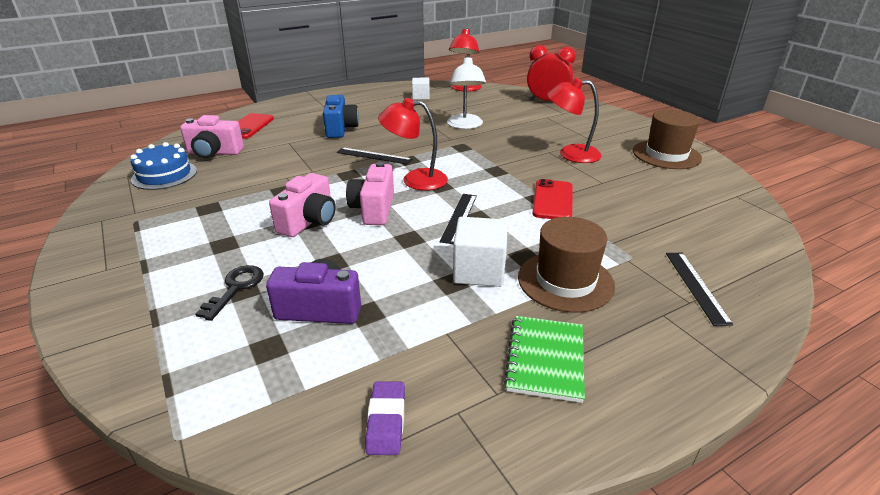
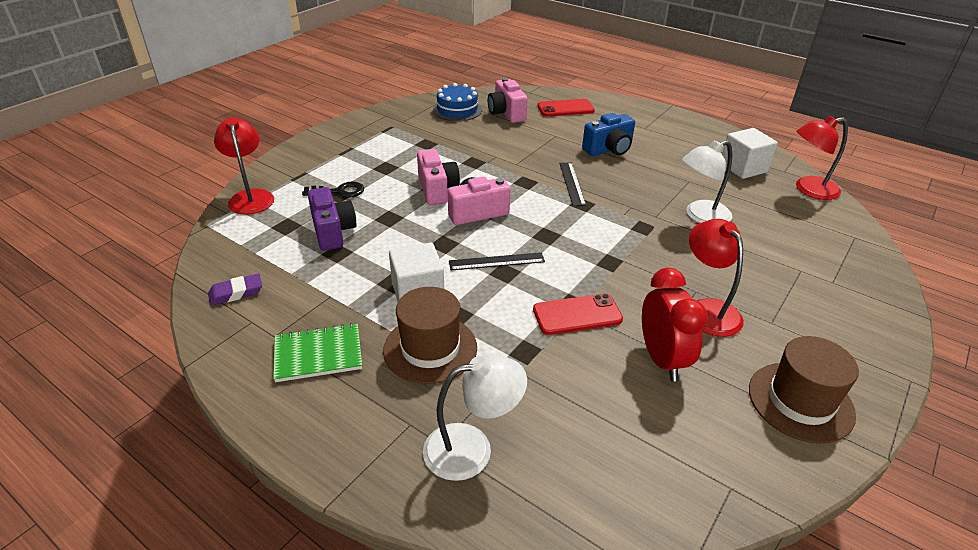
camera: 65 degrees right, 5 degrees up
(309, 221) = (437, 189): pink camera -> pink camera turned 105 degrees counterclockwise
(415, 180) = (546, 219): red lamp -> red lamp (250, 197)
(421, 97) = (743, 168): white cube -> white cube, size x1.60
(547, 101) = (856, 261): red clock -> red clock (662, 359)
(696, 286) = (472, 448): black ruler -> white lamp

